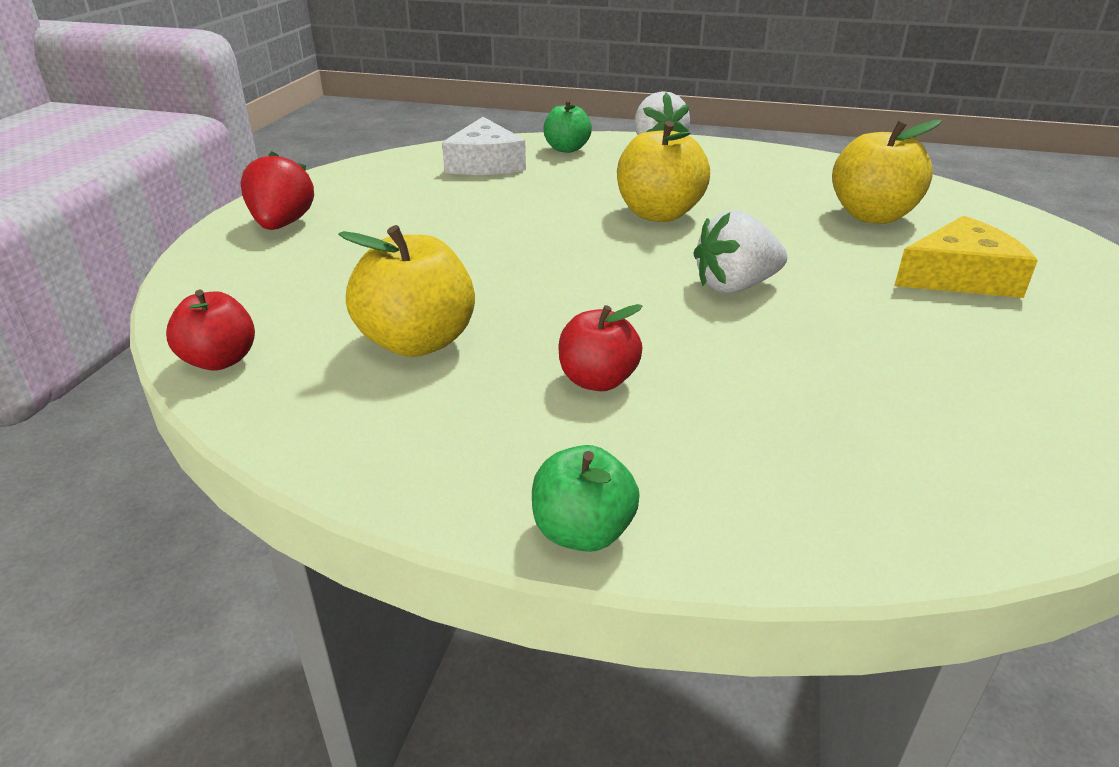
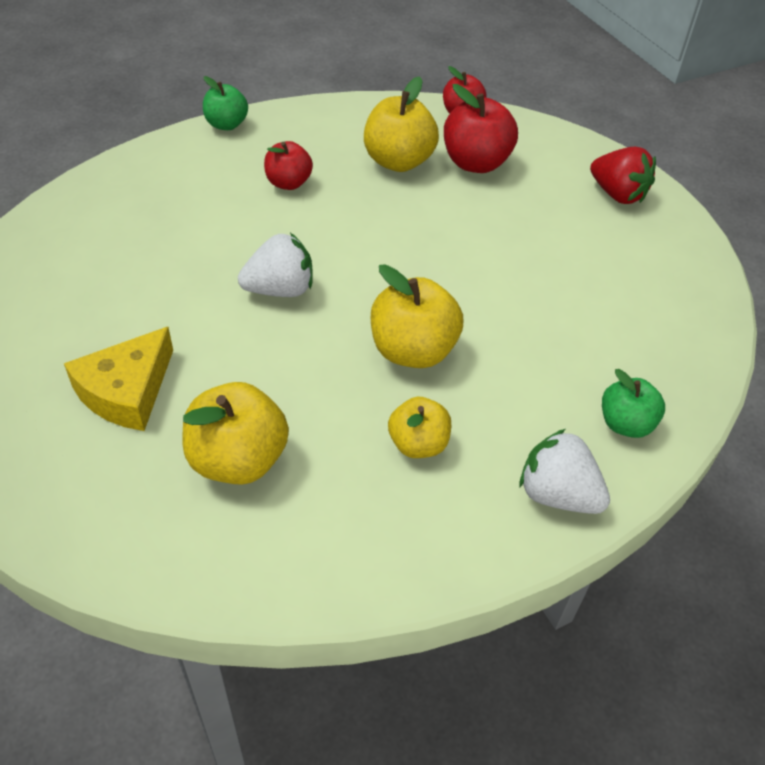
camera: 135 degrees right, 15 degrees up
(338, 301) = (475, 163): none -> red apple
(485, 163) = (642, 346): white cheese -> none
(720, 182) = (418, 444): none -> yellow apple
(735, 286) = (280, 290): white strawberry -> white strawberry turned 45 degrees clockwise

